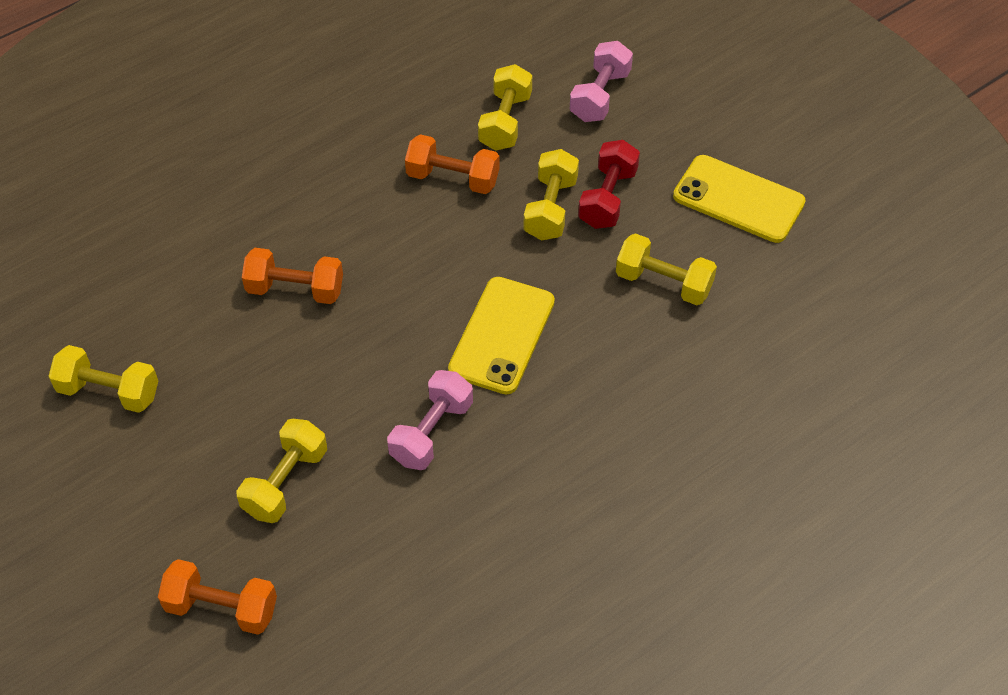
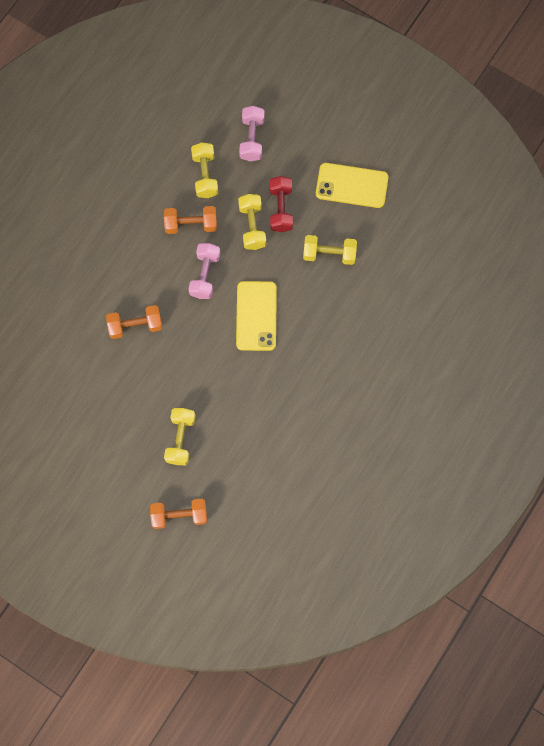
camera: 20 degrees left, 20 degrees up
(109, 391) = (65, 420): yellow dumbbell -> none
(431, 432) = (242, 385): pink dumbbell -> pink dumbbell (205, 275)

